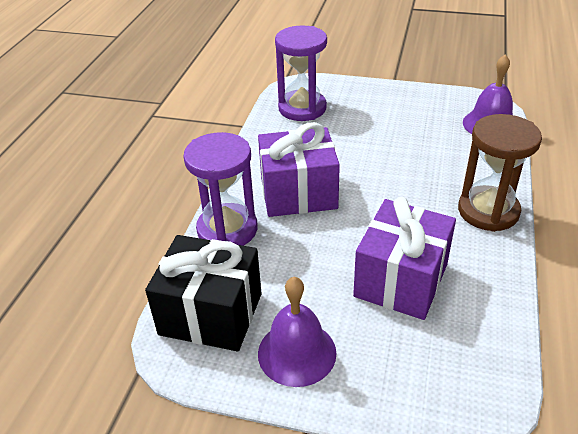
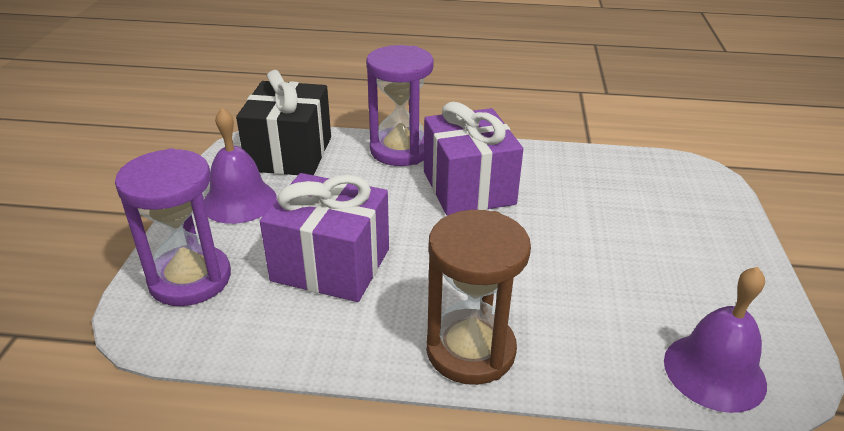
camera: 80 degrees right, 5 degrees down
(302, 108) = (646, 179): purple hourglass -> purple hourglass (190, 279)

